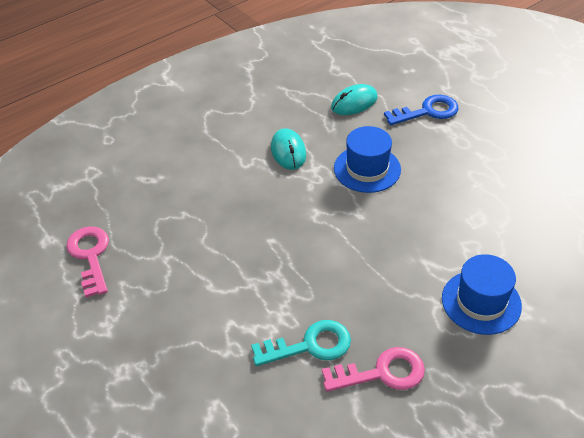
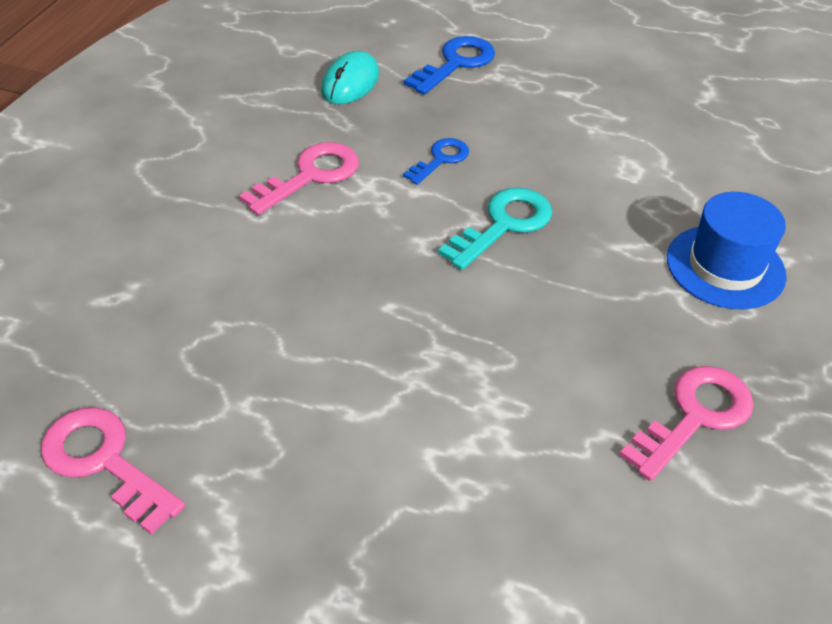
camera: 35 degrees left, 0 degrees up
(288, 151) = (310, 176): turquoise mouse -> pink key
(310, 345) = (571, 428): turquoise key -> turquoise key (503, 225)
(367, 169) = (440, 159): blue hat -> blue key

